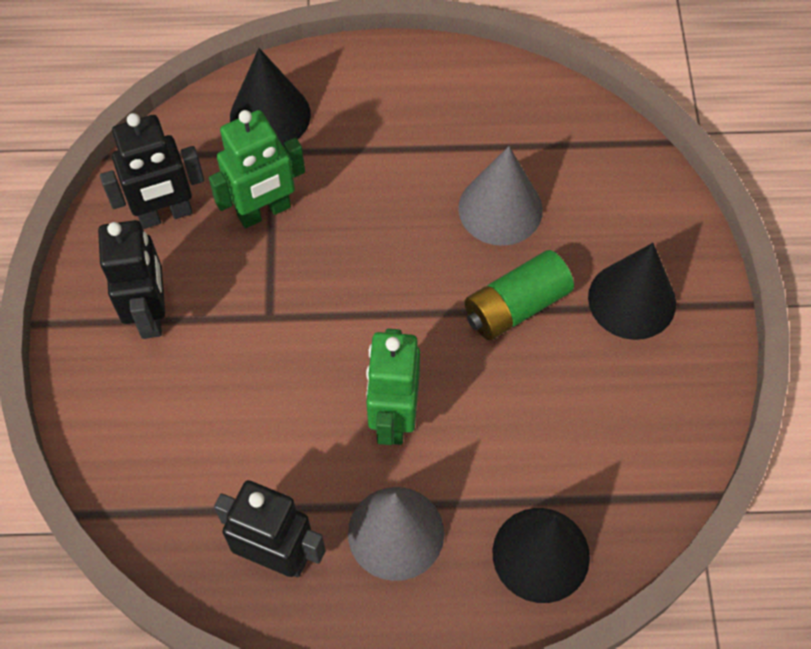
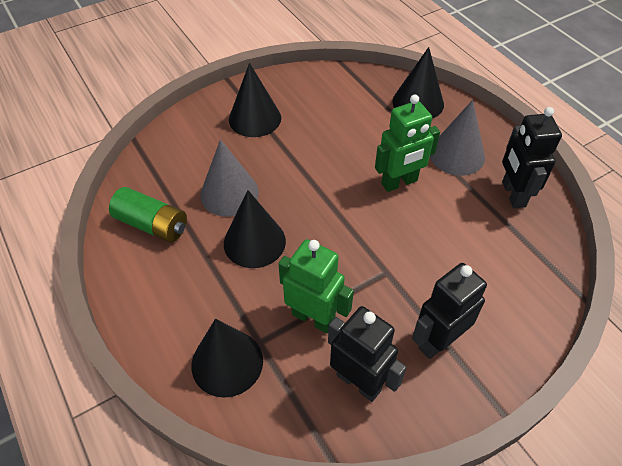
camera: 120 degrees left, 10 degrees down
(405, 202) = (254, 242): none -> black cone
(516, 306) = (292, 161): green battery -> green battery (152, 225)

